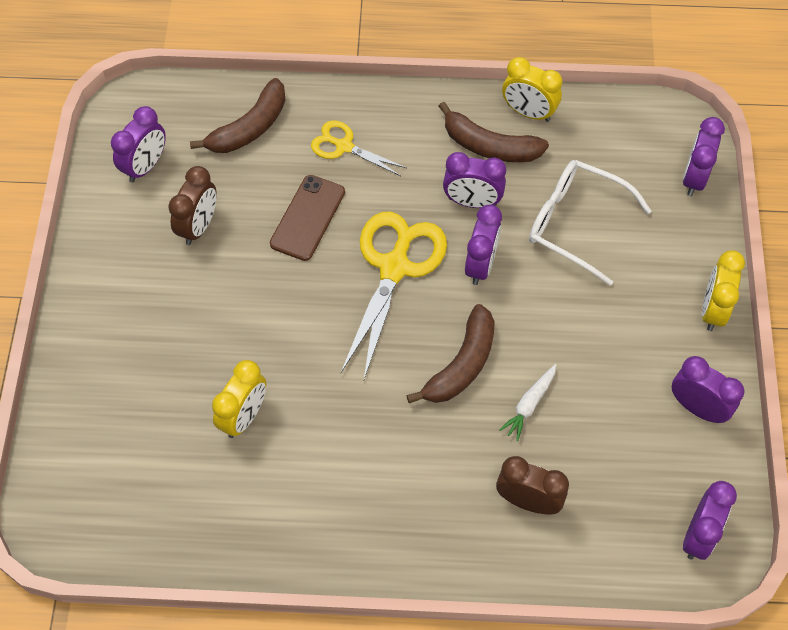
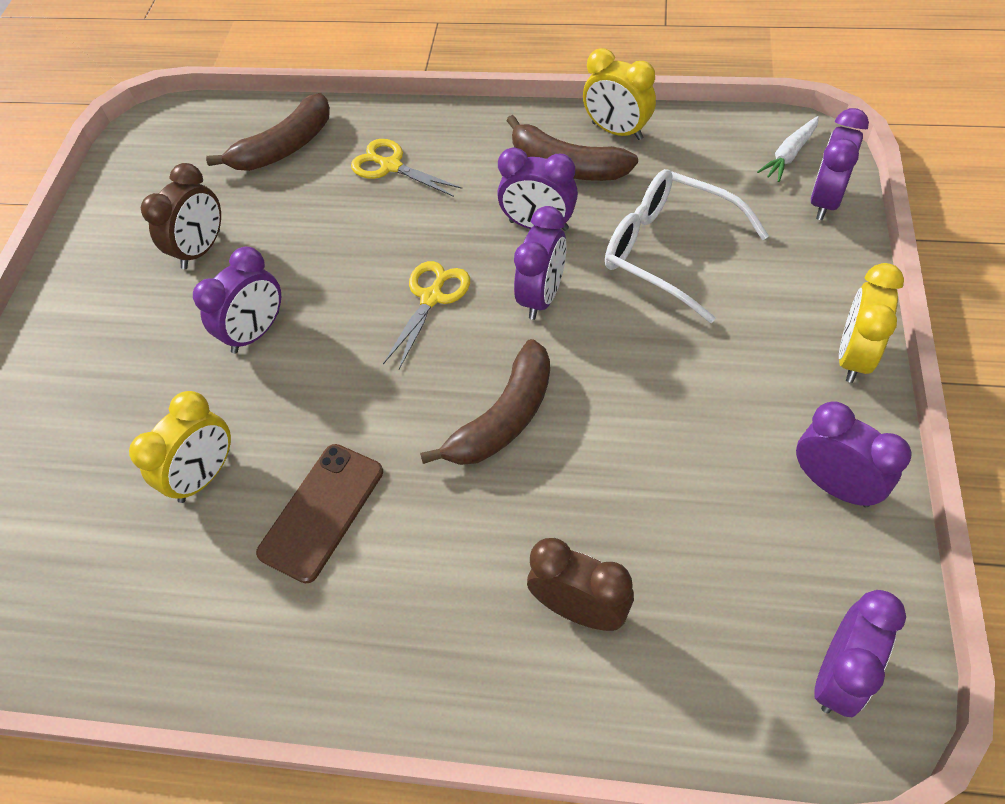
camera: 10 degrees right, 5 degrees down
(145, 166) = (156, 186): purple clock -> purple clock (256, 333)
(308, 218) = (334, 241): brown phone -> brown phone (322, 512)
(395, 266) = (432, 297): yellow scissors -> yellow scissors, size x0.56
(529, 405) = (592, 473): white carrot -> white carrot (789, 155)

